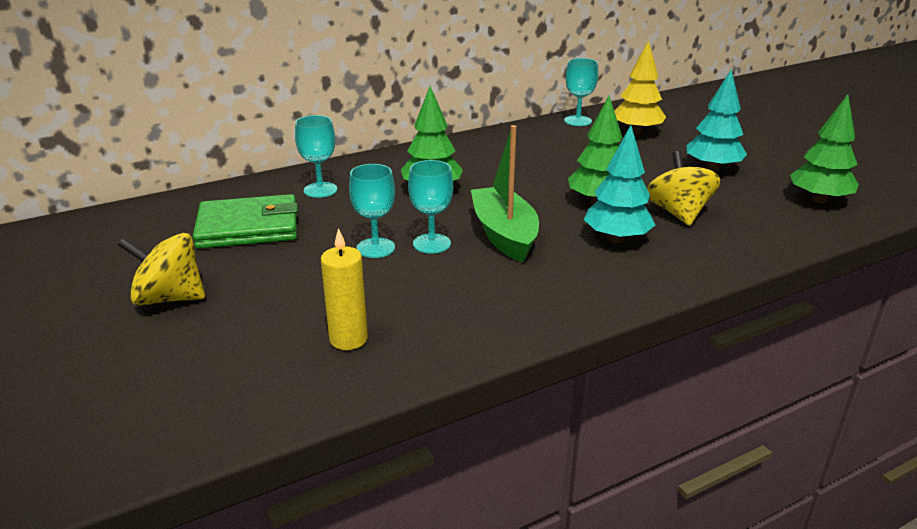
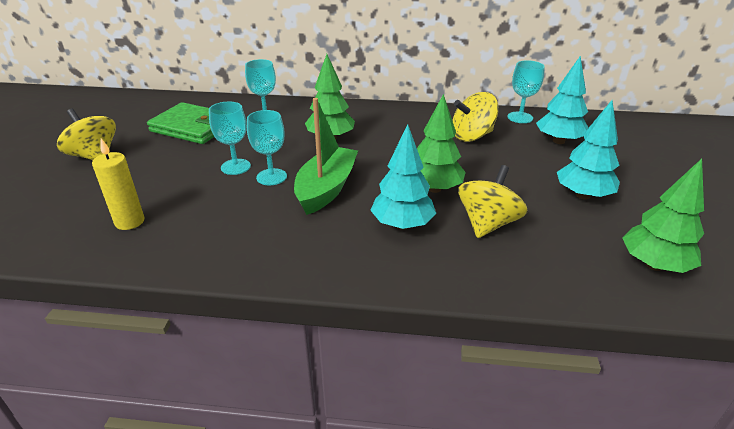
camera: 35 degrees right, 5 degrees up
(561, 148) = (472, 136): none -> yellow spinning top
(636, 132) = (558, 141): yellow tree -> turquoise tree

